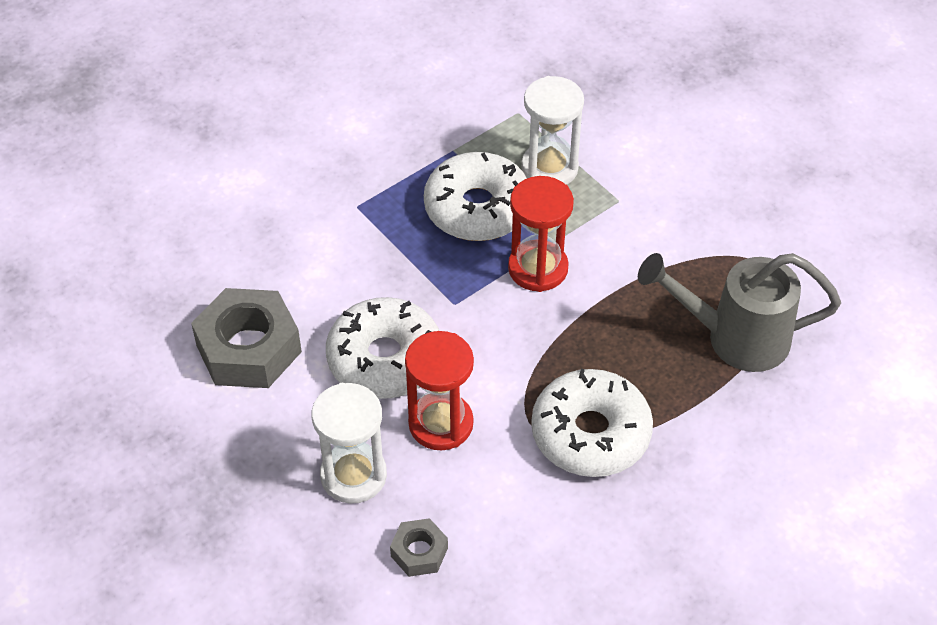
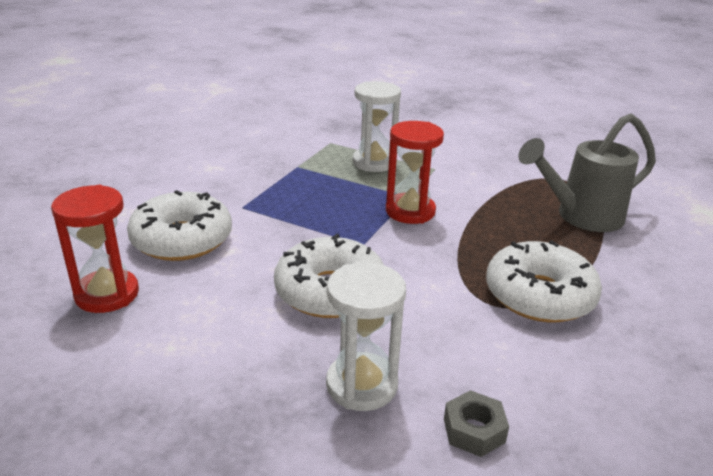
camera: 25 degrees left, 20 degrees down
(248, 349) = (196, 315): grey nut -> none
(441, 424) = (413, 322): red hourglass -> red hourglass (107, 294)
(477, 208) = (338, 190): white donut -> white donut (182, 239)

